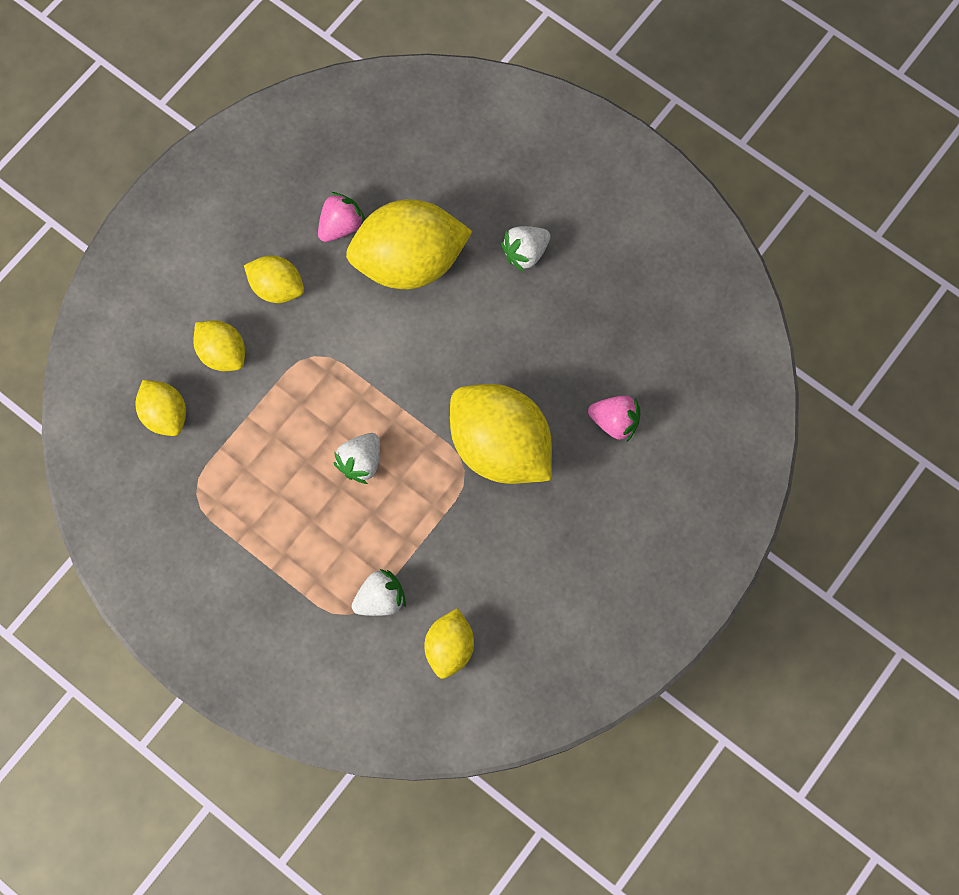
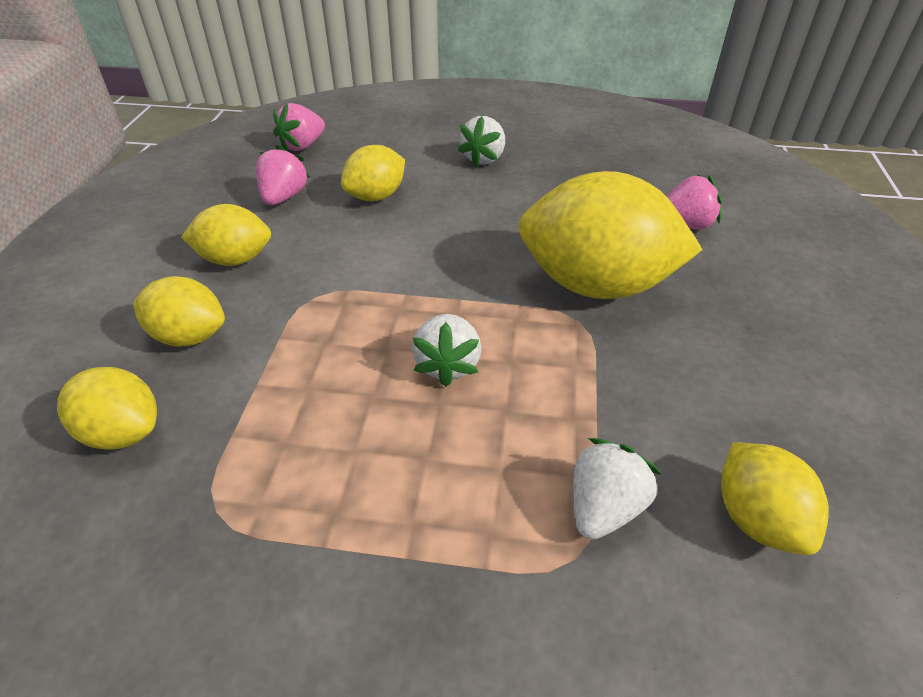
camera: 30 degrees left, 30 degrees down
(388, 153) = (302, 146): none -> pink strawberry
(410, 261) = (376, 196): yellow lemon -> yellow lemon, size x0.53

